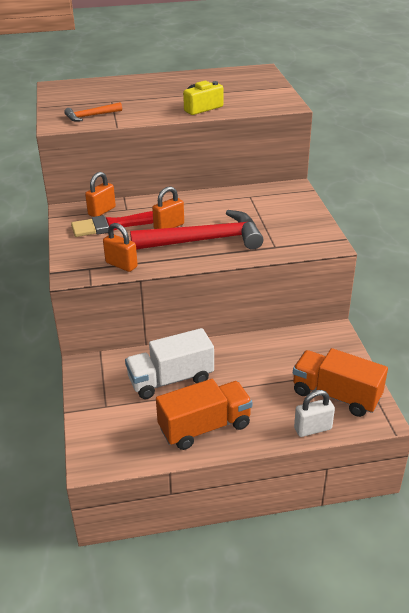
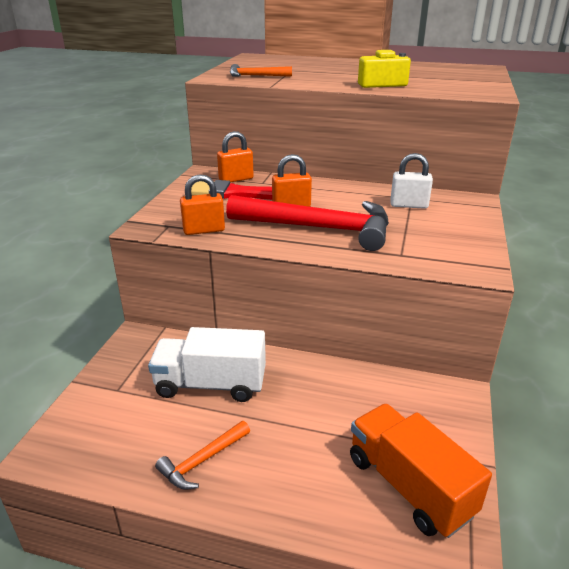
camera: 25 degrees right, 5 degrees down
(121, 265) = (204, 230): orange padlock -> orange padlock turned 75 degrees counterclockwise
(205, 427) = (202, 461): orange truck -> orange hammer
(312, 429) = (343, 525): white padlock -> white padlock (409, 205)

